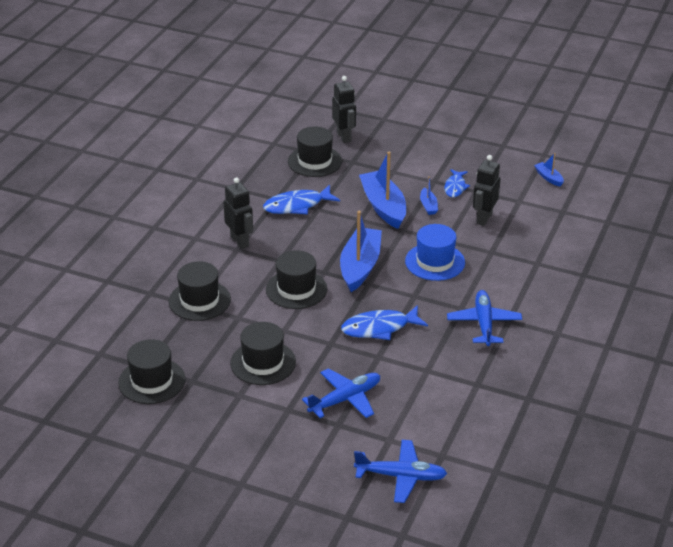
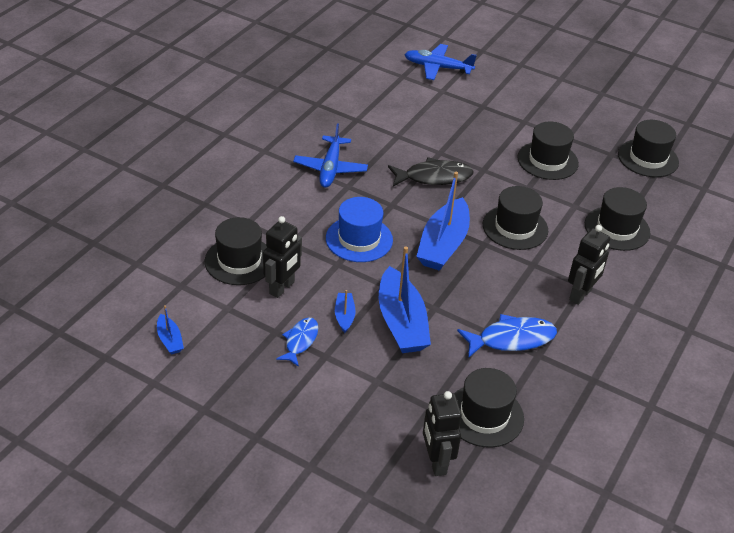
camera: 175 degrees left, 5 degrees up
(240, 241) = (581, 295): black robot -> black robot turned 120 degrees counterclockwise
(345, 399) = (474, 122): blue plane -> none
(379, 328) = (434, 177): blue fish -> black fish
(527, 233) = (239, 261): none -> black hat

